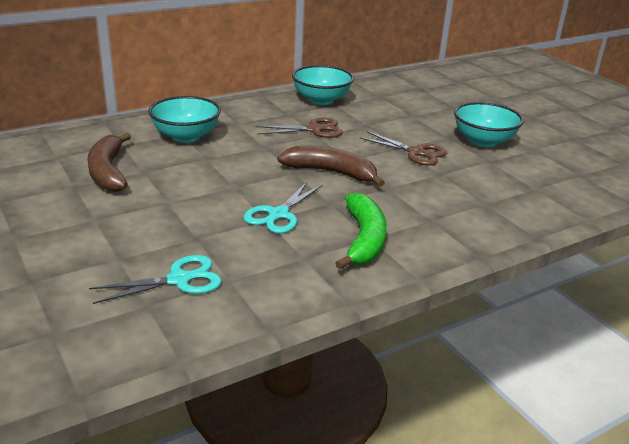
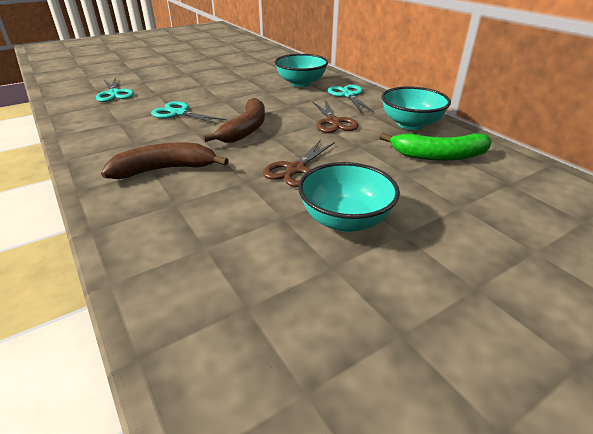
camera: 90 degrees right, 5 degrees up
(108, 171) = (244, 71): brown banana -> brown banana (165, 169)
(238, 115) = (348, 95): none -> turquoise scissors
(364, 239) = (132, 141): green banana -> green banana (438, 156)

